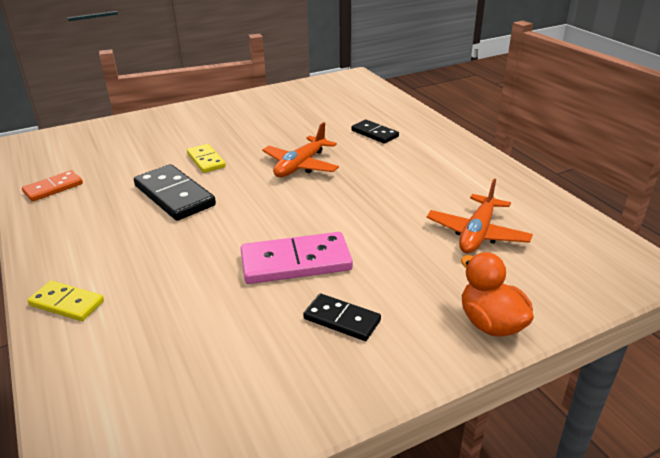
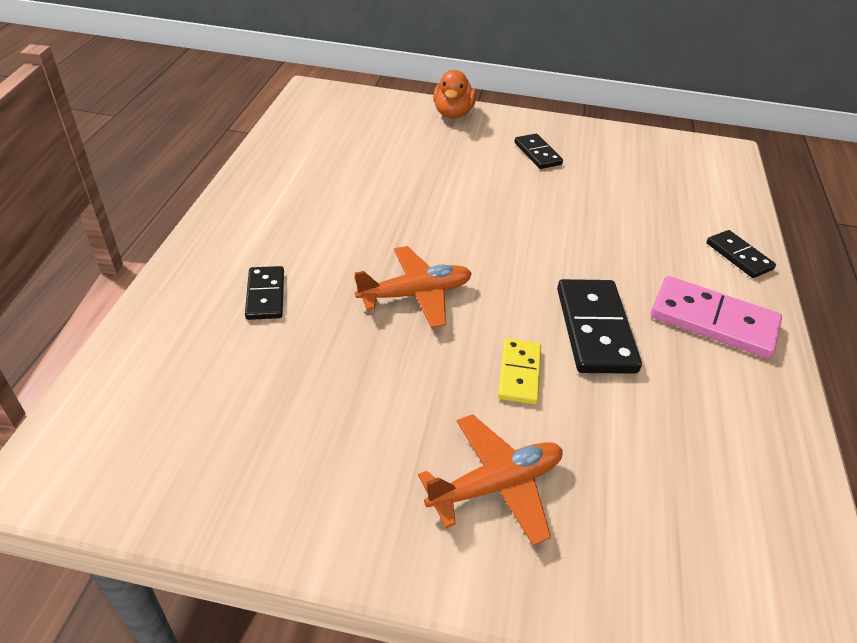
camera: 145 degrees left, 10 degrees up
(53, 188) = (756, 437): orange domino -> none
(67, 303) = (739, 256): yellow domino -> black domino
(296, 262) = (531, 199): pink domino -> pink domino (713, 321)
(477, 233) = (371, 151): orange plane -> orange plane (496, 485)

